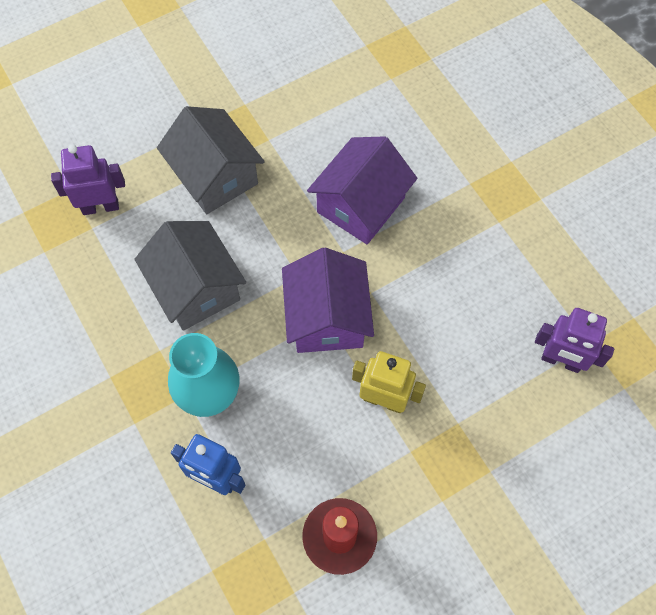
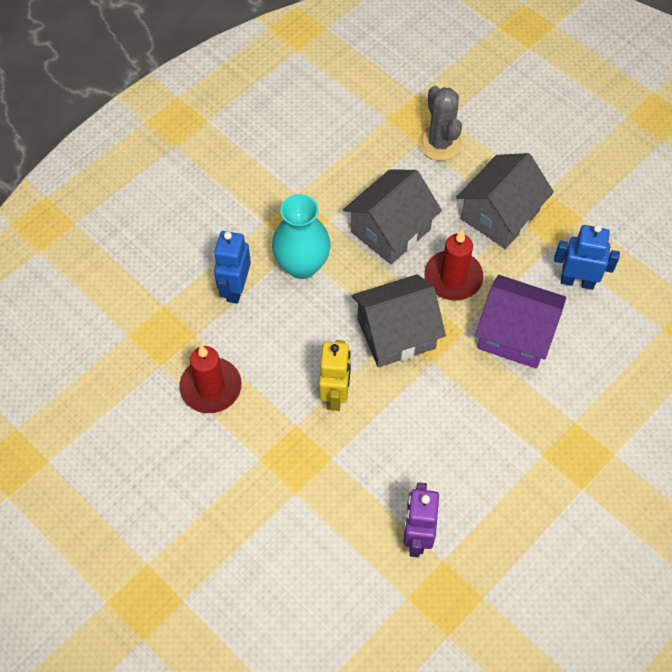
camera: 75 degrees right, 5 degrees down
(100, 206) = (440, 143): purple robot -> grey cactus
(276, 243) = (453, 278): none -> red candle
(317, 131) = (577, 281): none -> blue robot
(327, 318) = (396, 333): purple house -> grey house

